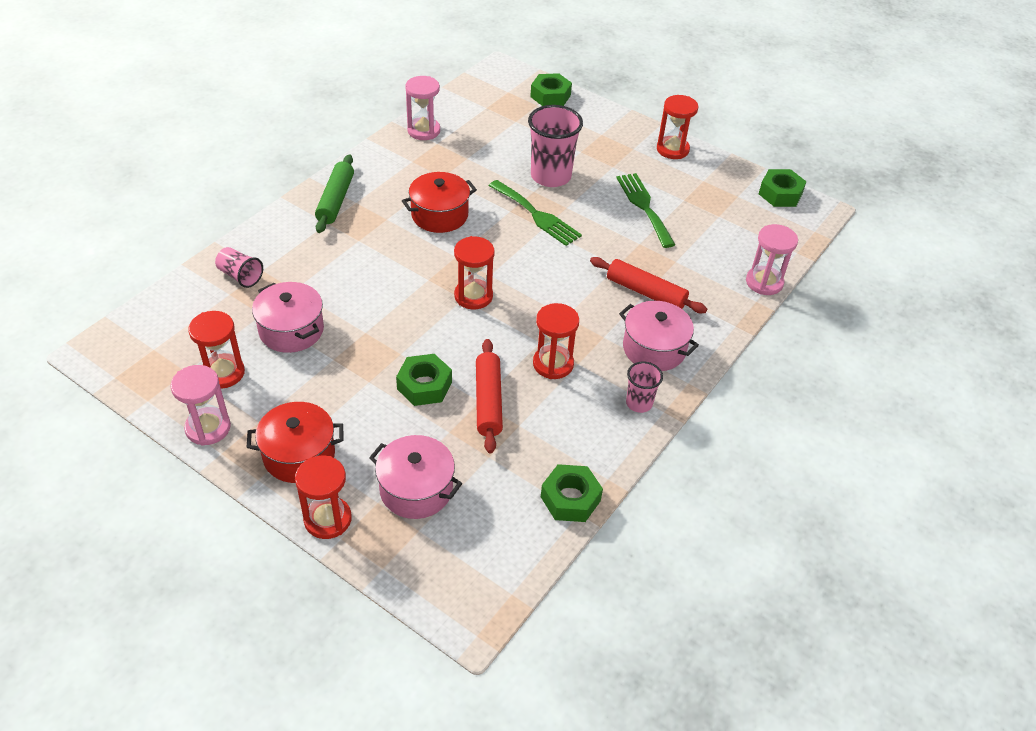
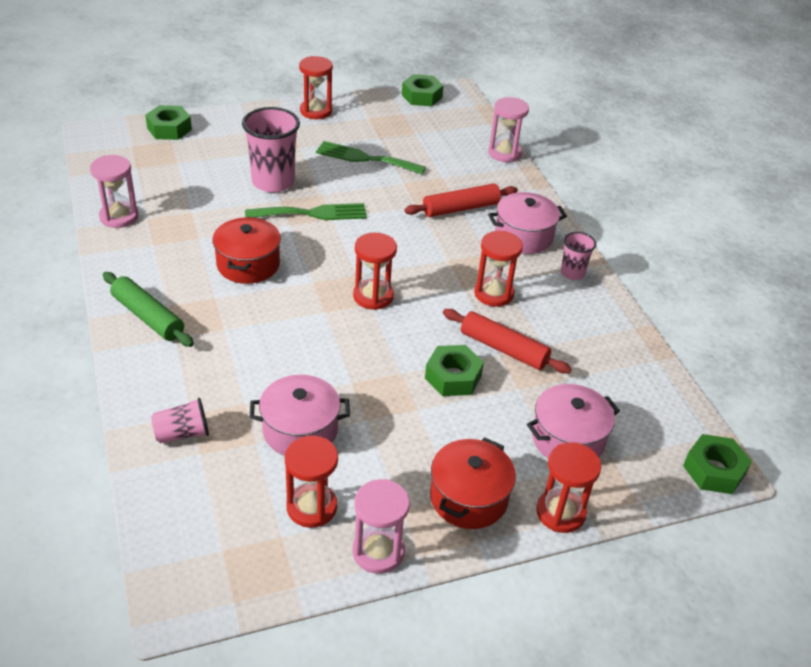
camera: 55 degrees left, 5 degrees down
(570, 499) = (640, 357): green nut -> green nut (714, 470)

